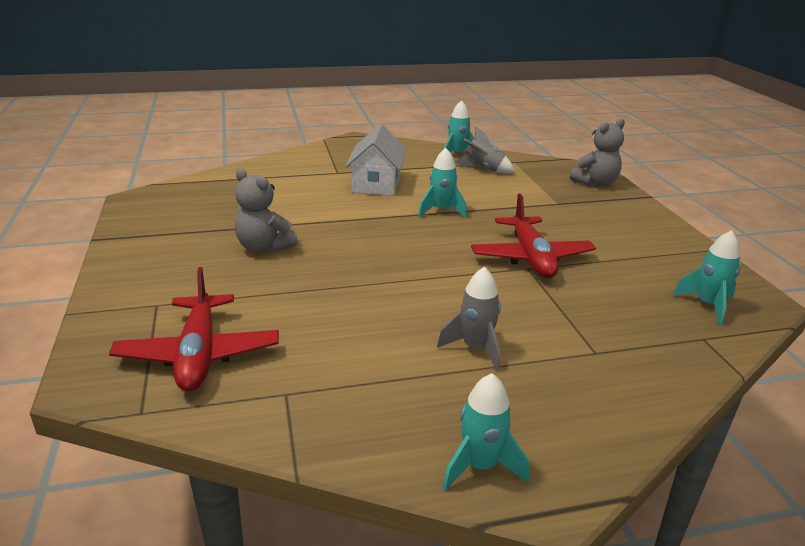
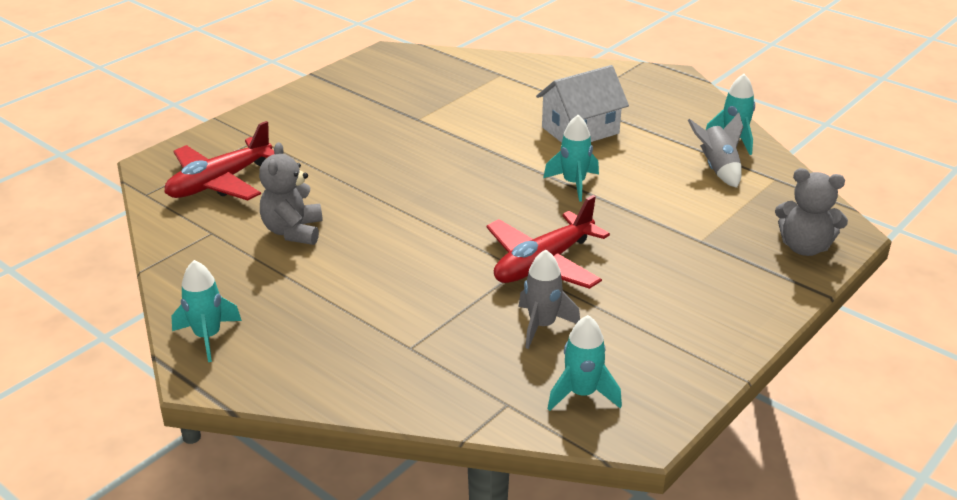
camera: 55 degrees right, 5 degrees up
(264, 247) = (385, 137): grey teddy bear -> grey teddy bear (293, 231)
(475, 348) = (349, 286): grey rocket -> grey rocket (542, 326)

